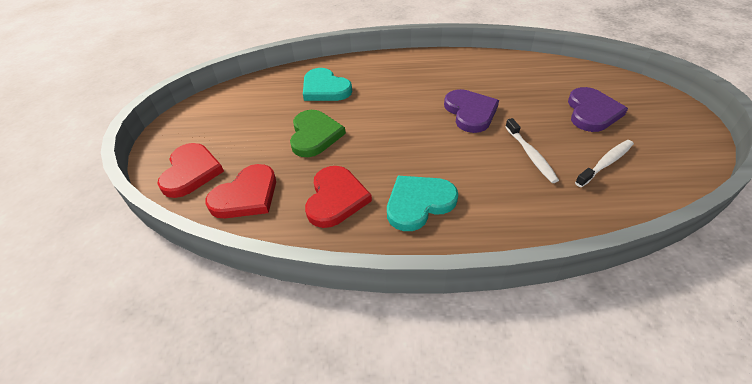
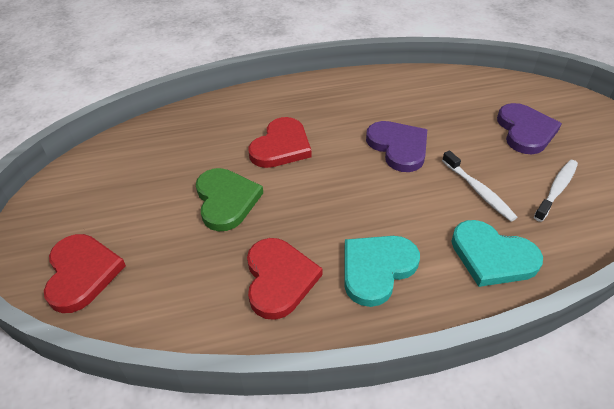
camera: 15 degrees left, 0 degrees up
(246, 195) = (166, 294): red heart -> red heart (281, 146)
(325, 88) = (219, 137): turquoise heart -> turquoise heart (492, 256)

